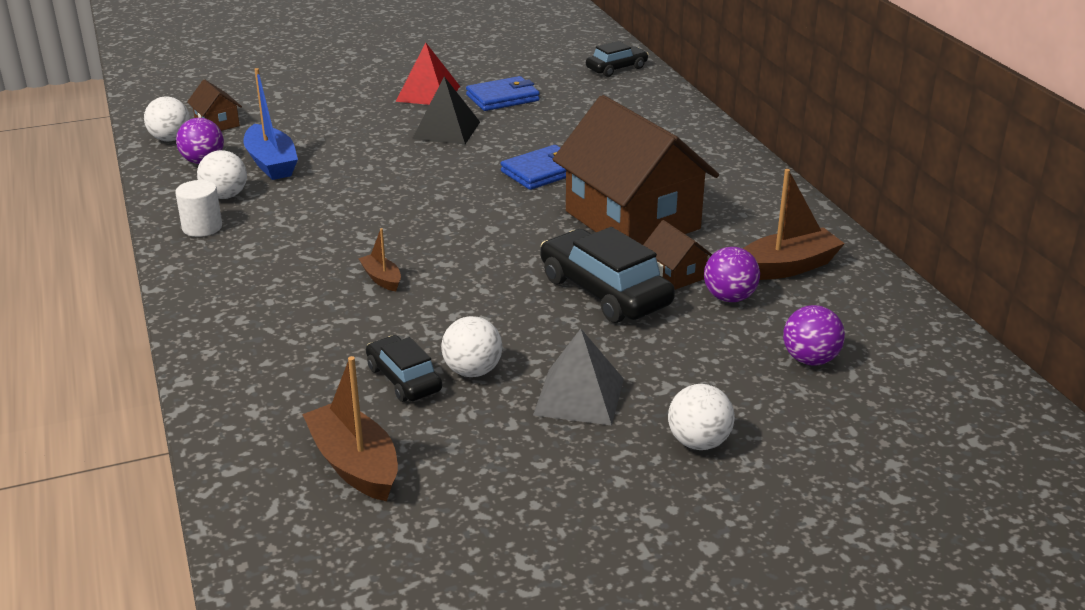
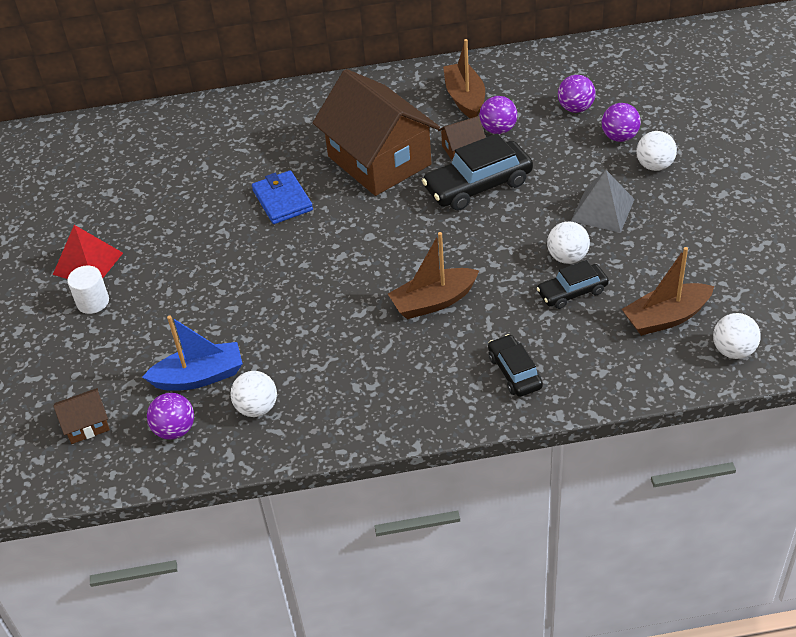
camera: 75 degrees left, 15 degrees up
(170, 139) = (109, 461): white ball -> white ball (733, 350)
(202, 227) = (314, 421): white cylinder -> white cylinder (93, 302)
(382, 279) = (433, 301): brown boat -> brown boat, size x1.86
(446, 130) = (177, 254): black pyramid -> none
(502, 98) = (123, 214): blue wallet -> none
(616, 68) = (92, 137): black car -> black car (514, 372)
(632, 220) = (379, 160): brown house -> brown house turned 75 degrees clockwise
(757, 404) = (619, 137): none -> purple ball

